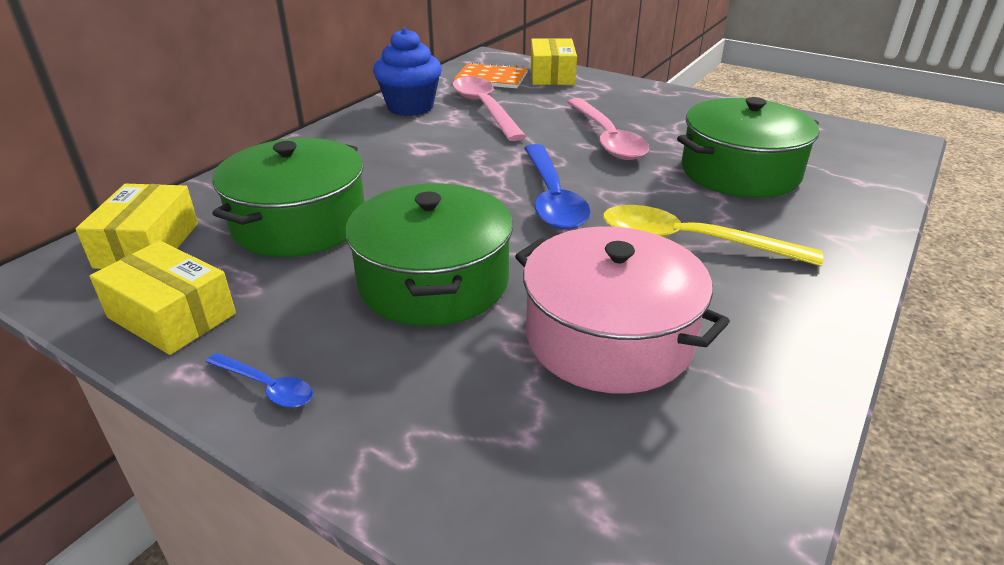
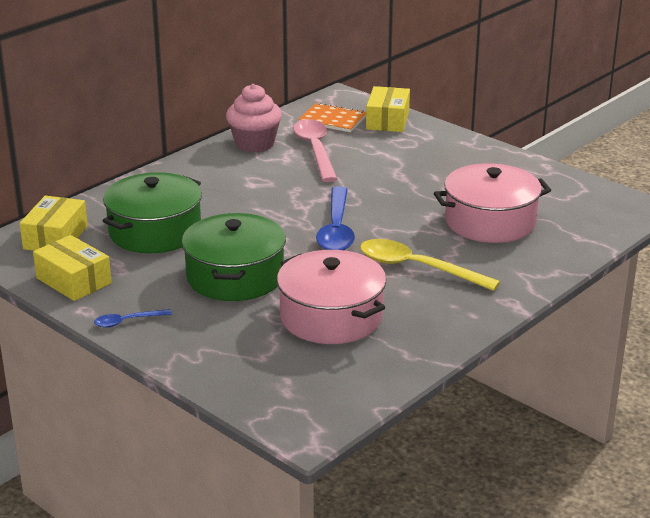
camera: 10 degrees right, 5 degrees down
(266, 387) = (127, 321): blue spoon -> blue spoon turned 120 degrees clockwise
(410, 107) = (254, 144): blue cupcake -> pink cupcake
(607, 138) = (402, 185): pink spoon -> none
(740, 172) = (490, 222): green pot -> pink pot

